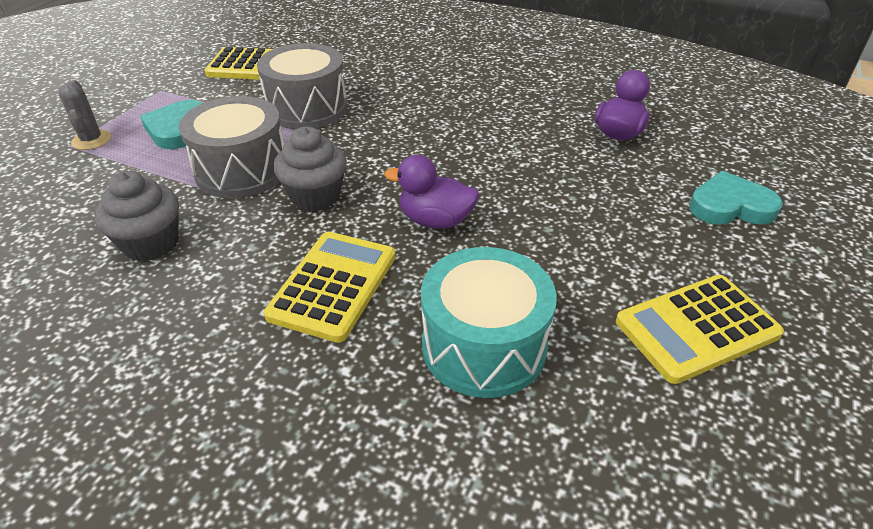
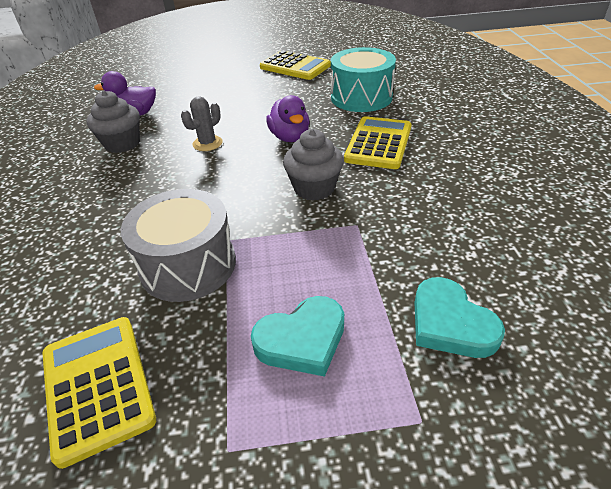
camera: 120 degrees left, 0 degrees up
(91, 140) = (392, 406): grey cactus -> grey cactus (207, 143)
(151, 243) = (443, 228): grey cupcake -> grey cupcake (122, 143)
(242, 170) = (321, 241): grey drum -> none
(333, 285) = (379, 143): yellow calculator -> yellow calculator turned 120 degrees clockwise
(730, 206) = (196, 75): turquoise heart -> turquoise heart (450, 323)

